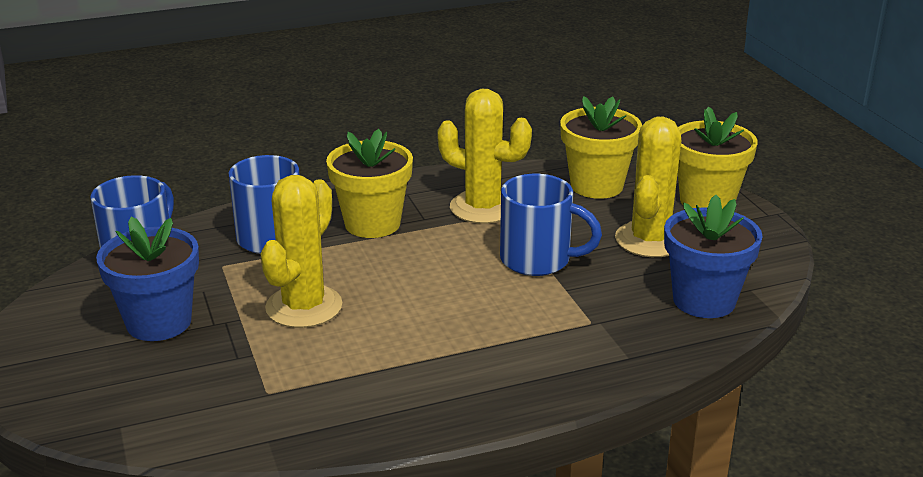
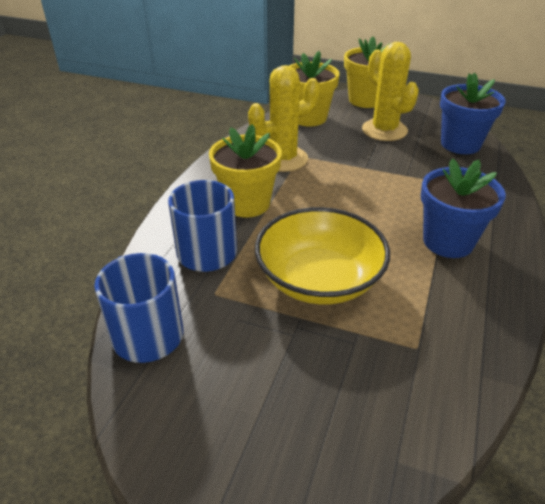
camera: 50 degrees left, 10 degrees up
(159, 322) = (258, 365): blue flower pot -> blue flower pot (448, 241)
(304, 307) = (319, 279): yellow cactus -> yellow bowl
(538, 260) = (365, 169): blue mug -> none

